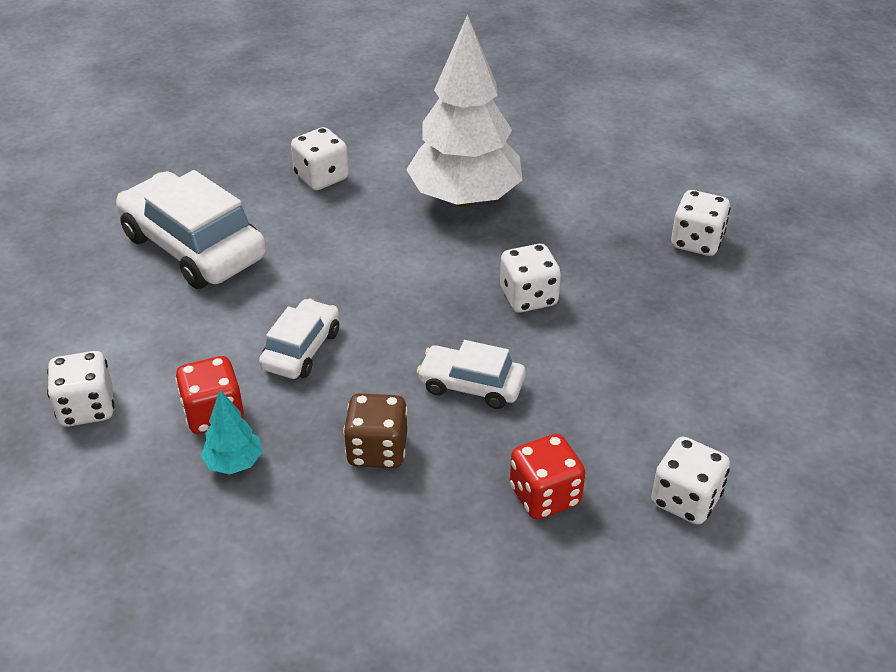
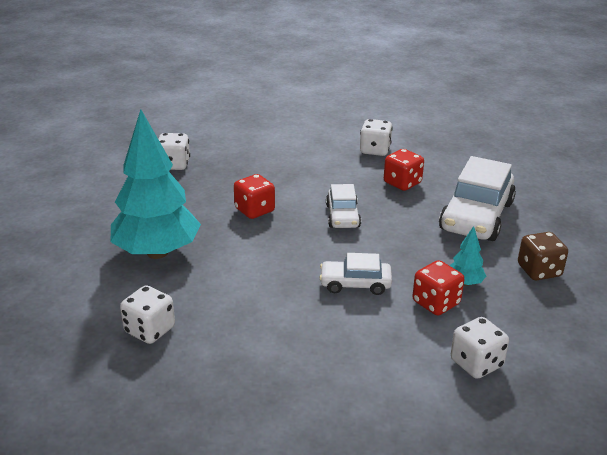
camera: 110 degrees left, 10 degrees down
(193, 247) = (275, 374): white car -> white car (476, 216)
(377, 450) = (414, 236): brown dice -> brown dice (539, 271)
(465, 199) = (157, 252): white tree -> turquoise tree
(528, 297) = (254, 210): white dice -> red dice

